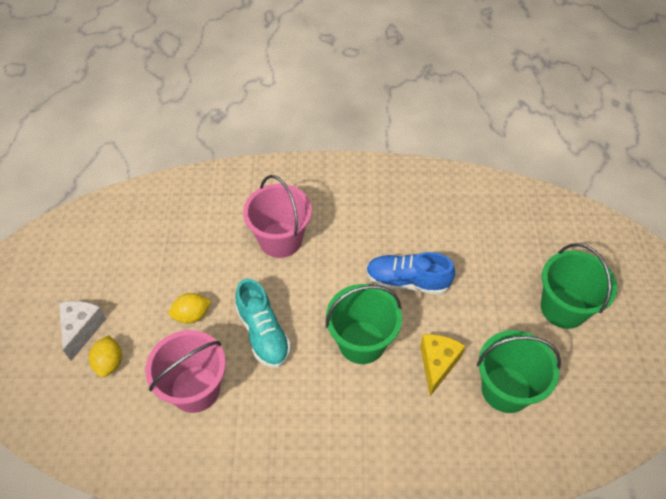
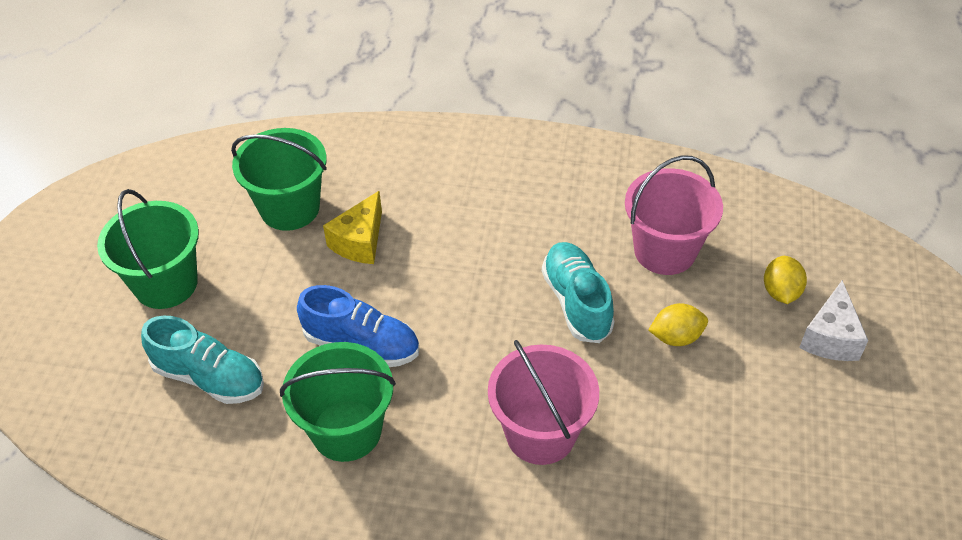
camera: 170 degrees left, 5 degrees down
(361, 342) = (447, 276): green bucket -> green bucket (346, 430)
(496, 247) = (209, 377): none -> turquoise shoe

